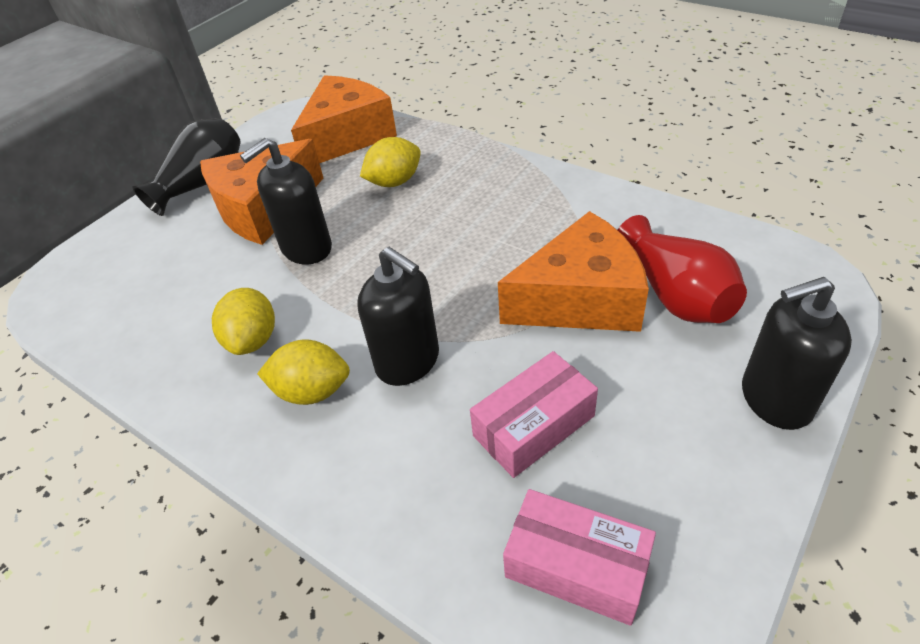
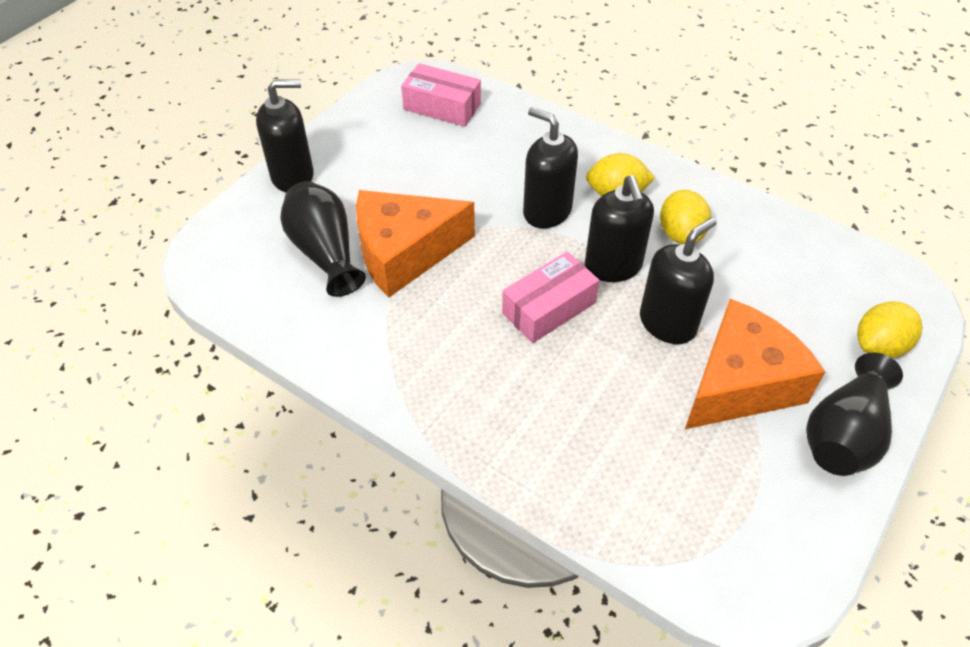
camera: 175 degrees right, 5 degrees up
(343, 298) = (613, 266): none -> black soap dispenser
(347, 136) = (677, 516): orange cheese -> none
(394, 182) = (591, 413): yellow lemon -> yellow lemon (879, 346)
(534, 426) = (456, 167): pink box -> pink box (548, 308)
(675, 295) = (325, 252): red vase -> black vase

